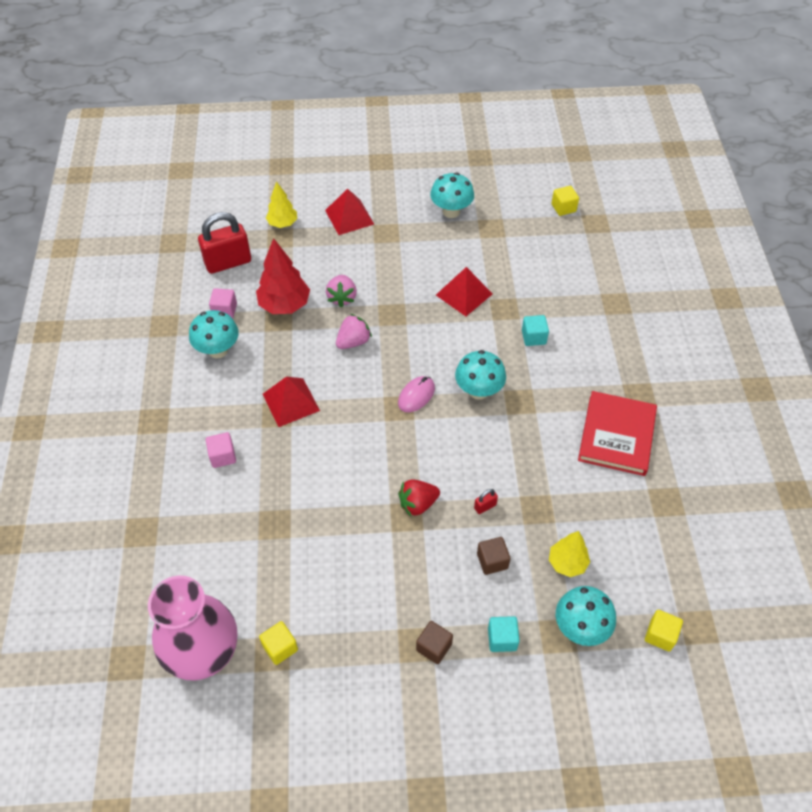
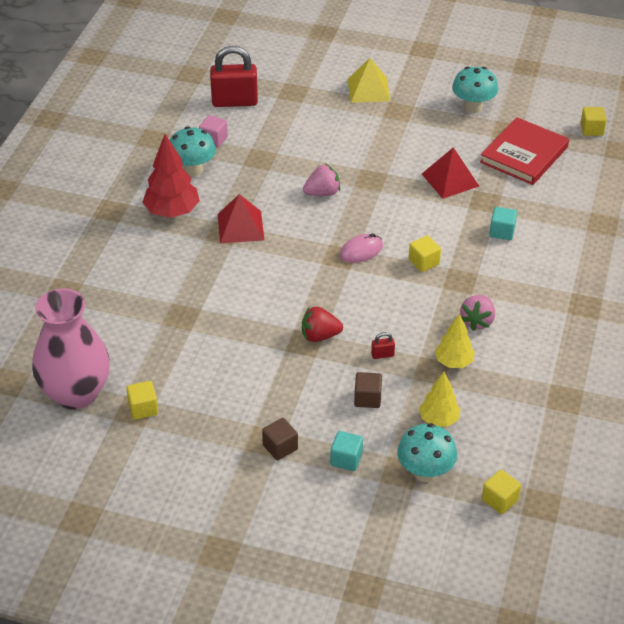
camera: 20 degrees right, 10 degrees down
(223, 456) = (159, 253): pink cube -> none
(283, 223) = (301, 81): yellow tree -> yellow tree (454, 362)
(284, 305) = (271, 148): red tree -> red tree (172, 212)
(342, 298) = (329, 155): pink strawberry -> pink strawberry (477, 321)
(349, 217) = (369, 90): red pyramid -> yellow pyramid
(478, 391) = (424, 262): turquoise mushroom -> yellow cube
(616, 435) = (543, 332): red book -> red book (524, 154)

